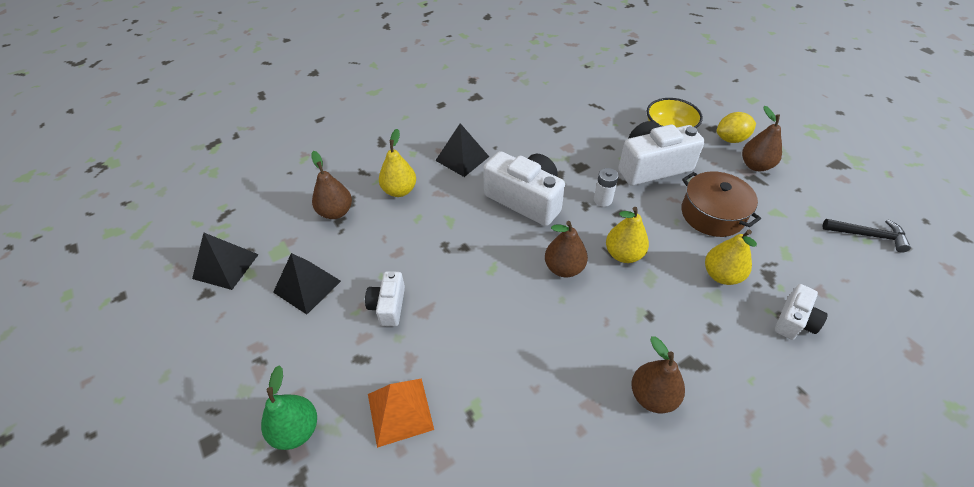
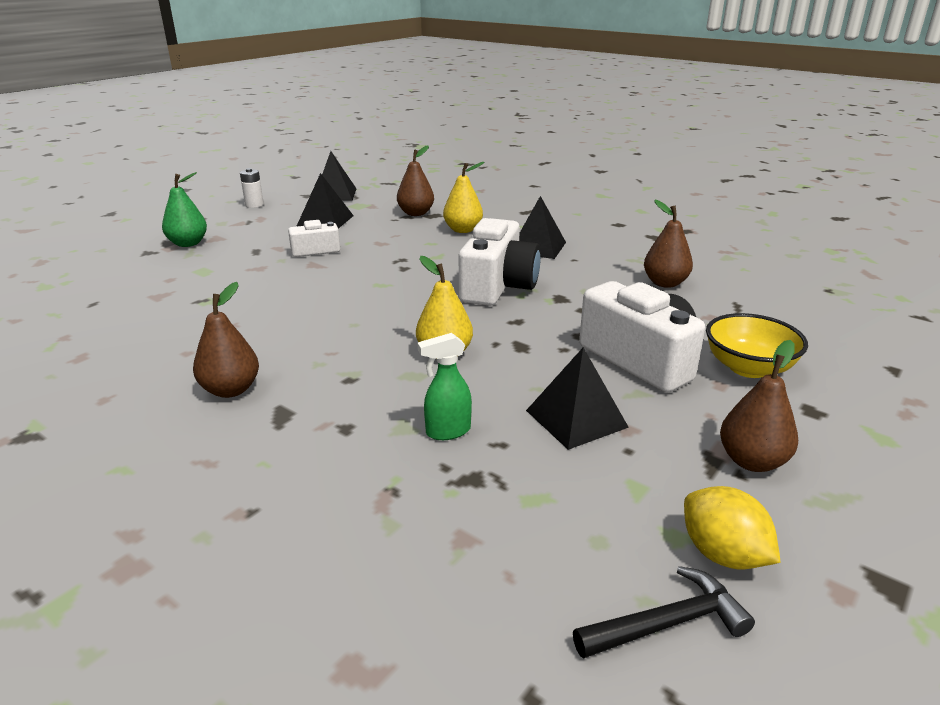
camera: 70 degrees right, 20 degrees down
(400, 411) = (205, 273): orange pyramid -> none
(564, 268) = (401, 320): brown pear -> brown pear (665, 283)
(602, 200) = (536, 331): white battery -> white battery (254, 205)
(712, 214) = (576, 418): brown pot -> black pyramid
(721, 275) = (447, 432): yellow pear -> green spray bottle
(731, 139) = (801, 431): yellow lemon -> yellow lemon (722, 554)
(794, 321) = (383, 506): white camera -> none
(868, 235) = (668, 623): black hammer -> black hammer turned 105 degrees counterclockwise

